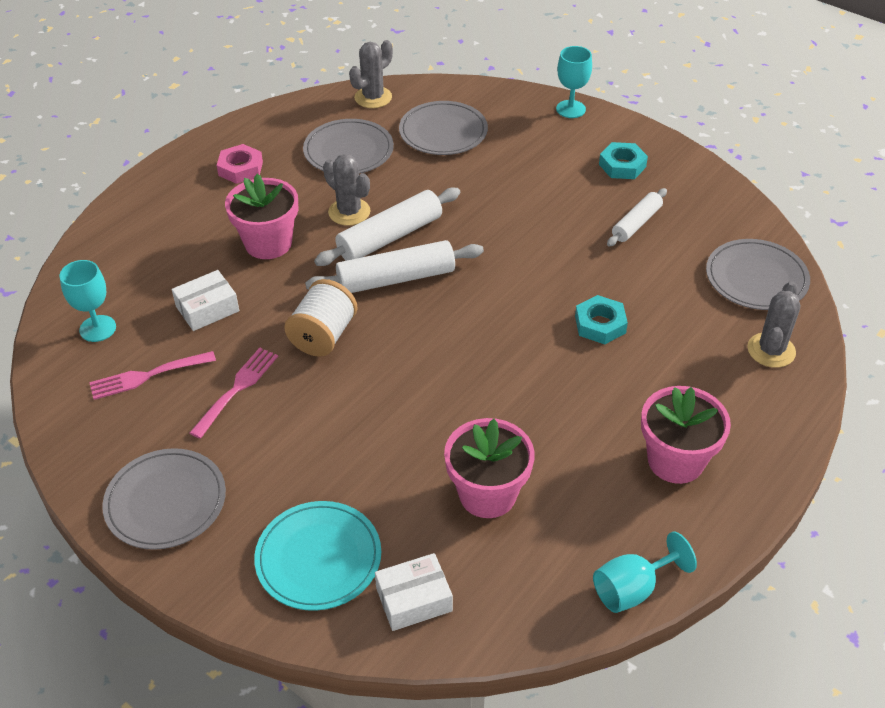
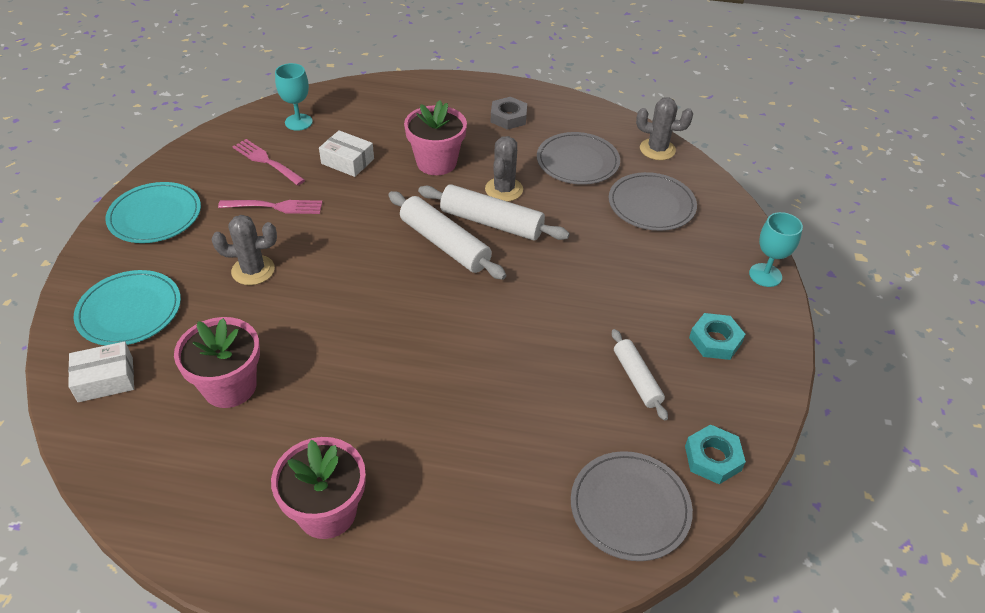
camera: 60 degrees right, 0 degrees up
(166, 501) = (155, 216): grey plate -> turquoise plate
(240, 168) = (508, 117): pink nut -> grey nut
(323, 336) = (354, 228): white spool -> none
(414, 599) = (105, 379): white box -> white box turned 60 degrees counterclockwise
(600, 324) = (475, 396): turquoise nut -> turquoise nut (712, 458)
(632, 589) = (159, 525): turquoise goblet -> none
(636, 223) = (637, 379): white rolling pin -> white rolling pin turned 60 degrees clockwise
(771, 350) = (525, 553): grey cactus -> grey cactus (253, 270)

